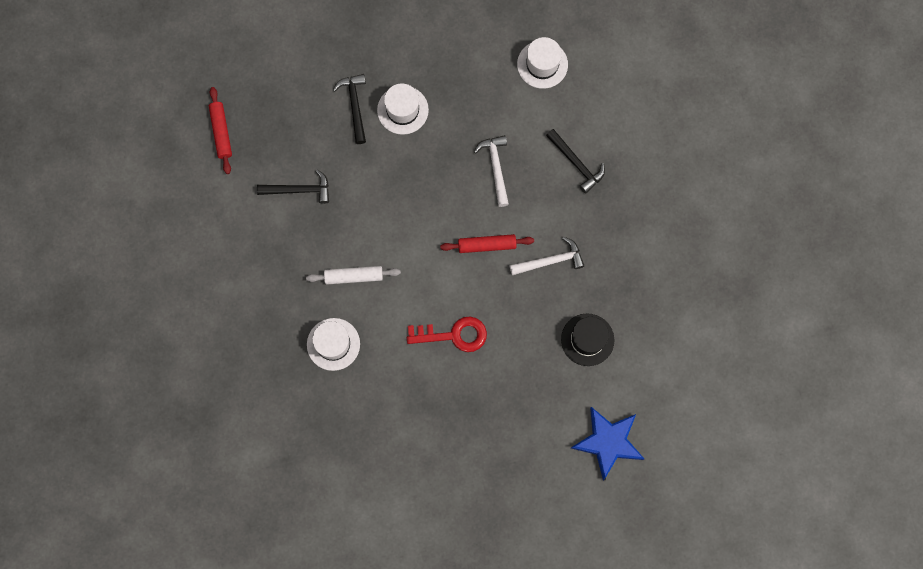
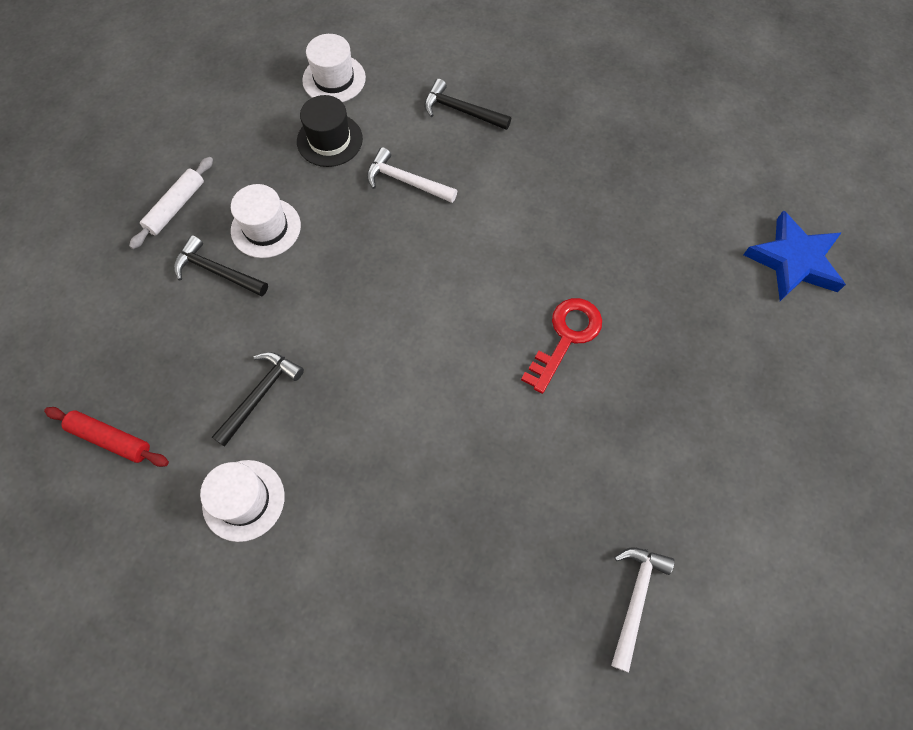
camera: 55 degrees left, 10 degrees down
(333, 344) = (482, 481): white hat -> white hat (243, 500)
(354, 276) = (415, 401): white rolling pin -> white rolling pin (176, 207)
(487, 245) = (485, 241): red rolling pin -> none
(550, 261) = (548, 194): white hammer -> white hammer (635, 599)
(576, 163) = (461, 111): black hammer -> black hammer turned 150 degrees counterclockwise
(587, 339) = (662, 212): black hat -> black hat (329, 140)

